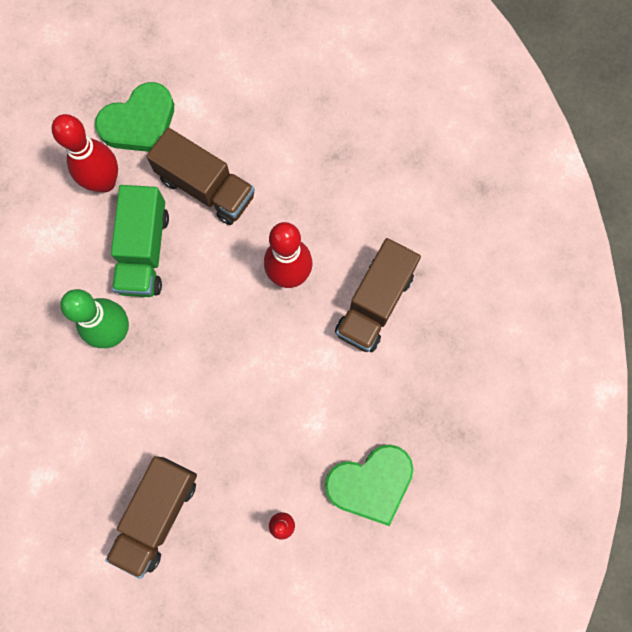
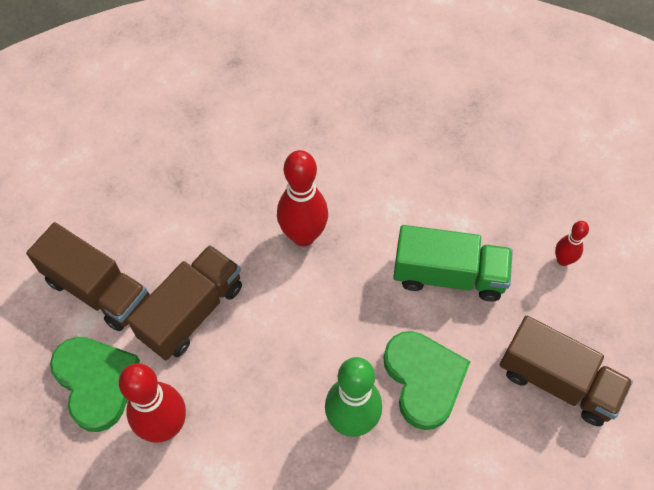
camera: 85 degrees left, 15 degrees down
(144, 251) = (258, 383): green truck -> green truck (449, 275)
(370, 483) = (521, 180): green heart -> green heart (424, 380)
(375, 303) = (342, 161): brown truck -> brown truck (97, 289)

